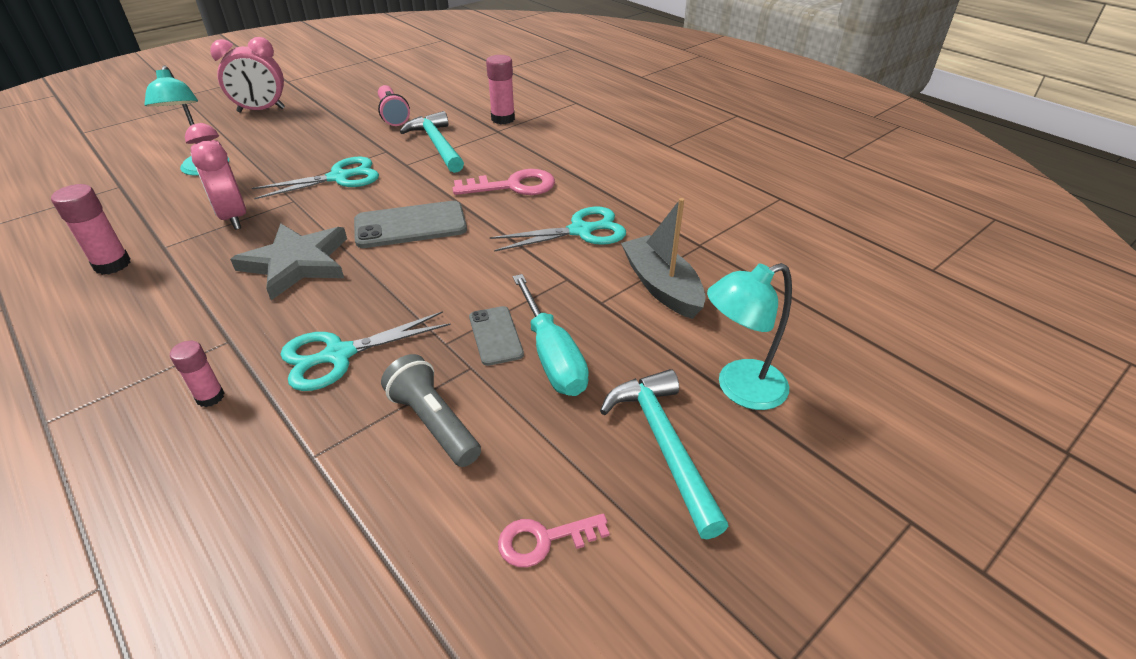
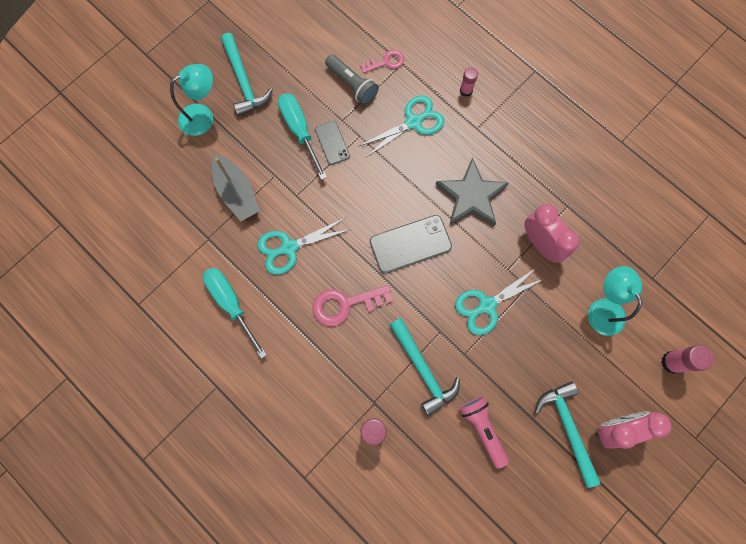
camera: 175 degrees right, 35 degrees up
(112, 264) = (588, 185): pink glue stick -> pink glue stick (672, 362)
(308, 112) = (567, 428): none -> turquoise hammer
(544, 540) = (294, 35): pink key -> pink key (386, 62)
(658, 193) = (231, 303): none -> turquoise screwdriver

